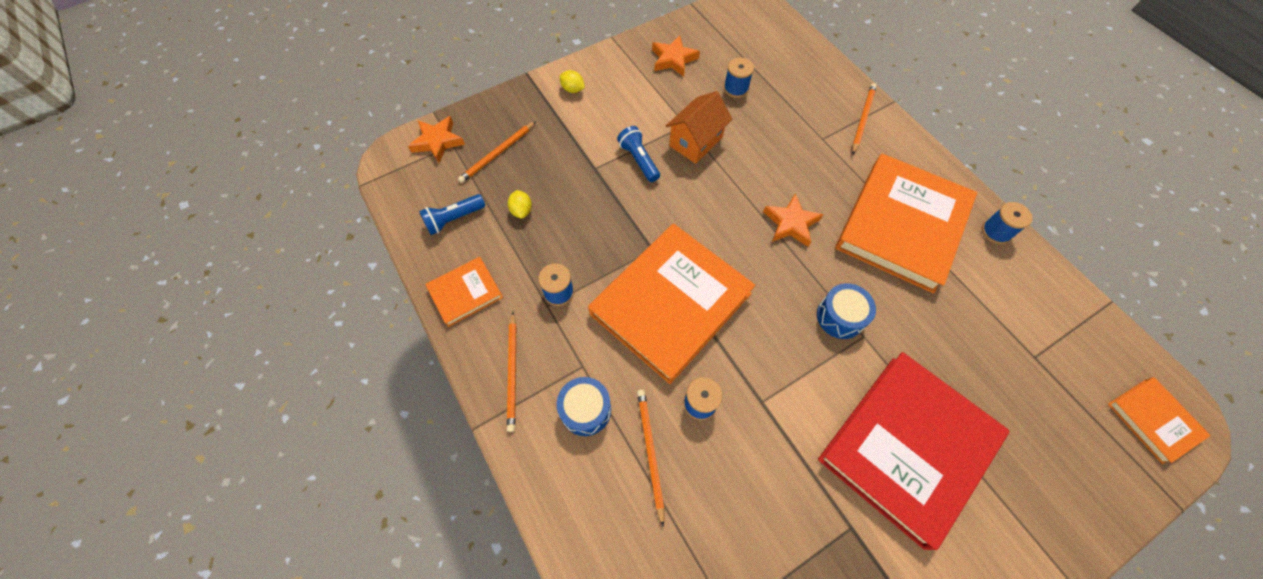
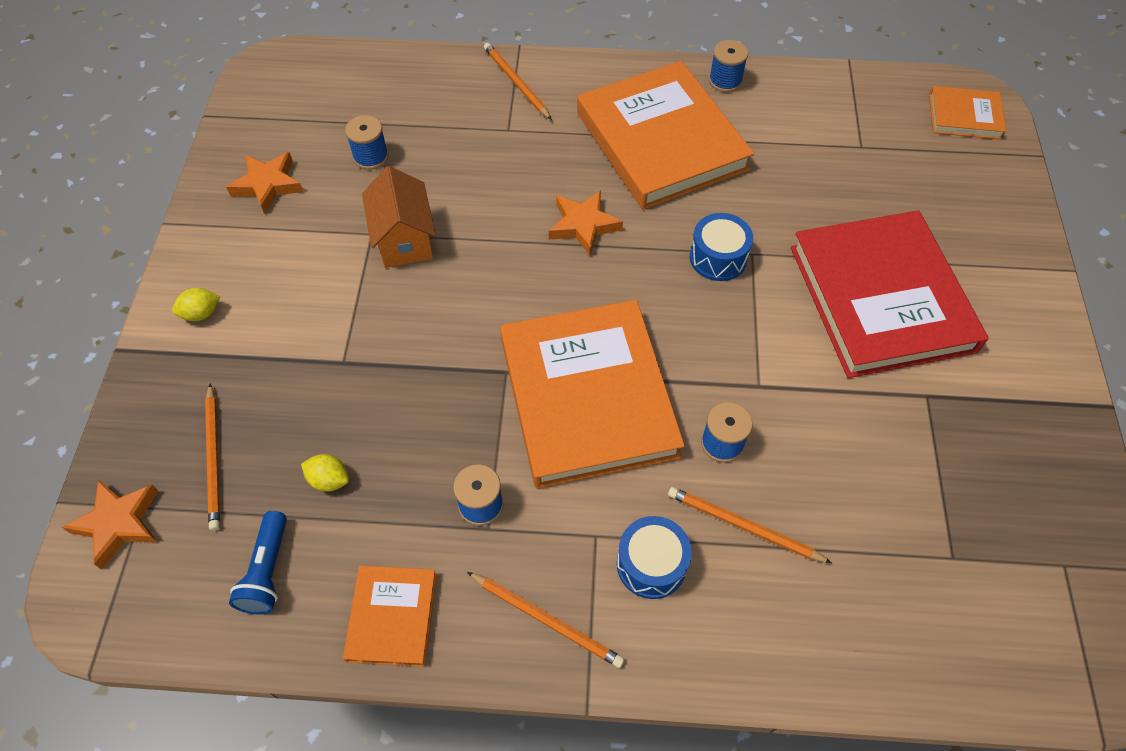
camera: 55 degrees left, 5 degrees down
(639, 160) = (375, 309): blue flashlight -> none

